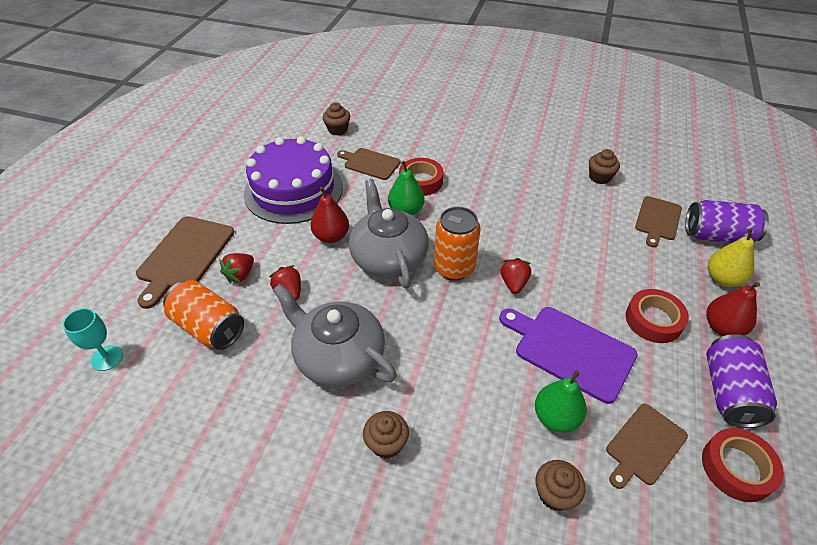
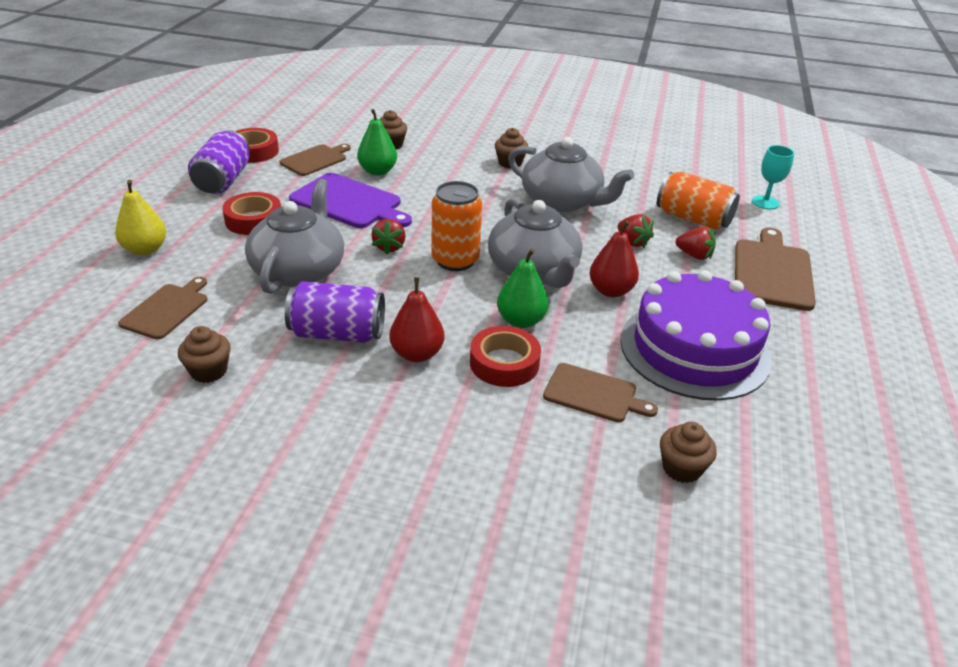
camera: 175 degrees right, 10 degrees down
(240, 275) = (694, 255): red strawberry -> red strawberry turned 90 degrees clockwise
(581, 256) = (299, 270): none -> grey teapot
(717, 236) = (102, 291): purple can -> purple can (337, 333)
(722, 328) = (188, 215): red pear -> red pear (417, 354)

